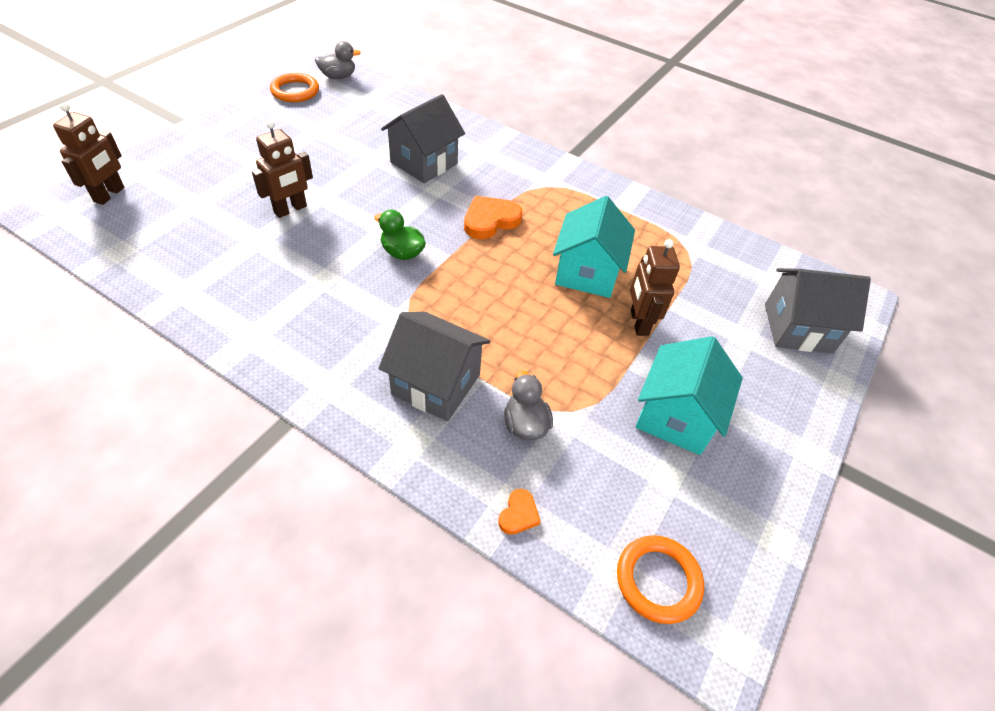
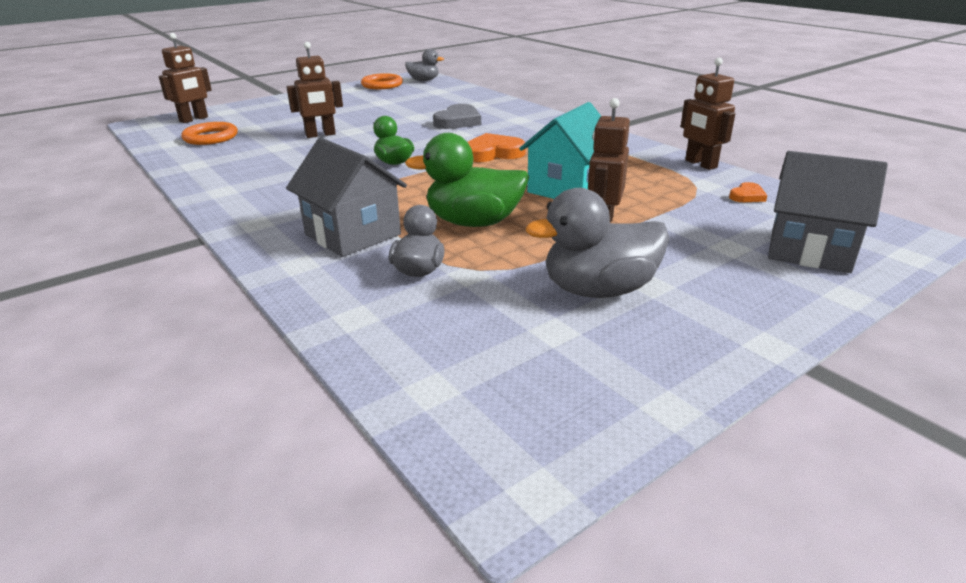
camera: 25 degrees right, 20 degrees down
(424, 163) = (458, 121): grey house -> grey heart
(518, 514) = (357, 327): orange heart -> orange heart (747, 196)
(533, 342) = (474, 222): none -> green duck
(658, 580) = (477, 408): orange ring -> orange ring (211, 137)
(676, 416) = (599, 290): turquoise house -> grey duck
(677, 213) = (700, 164): none -> brown robot

